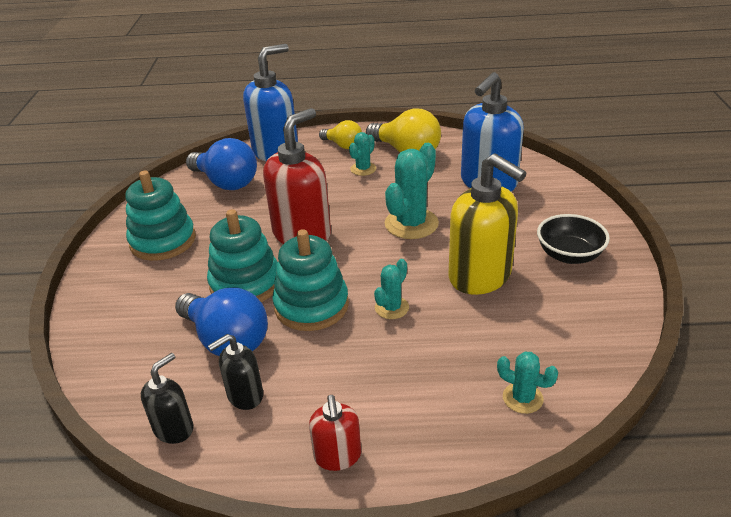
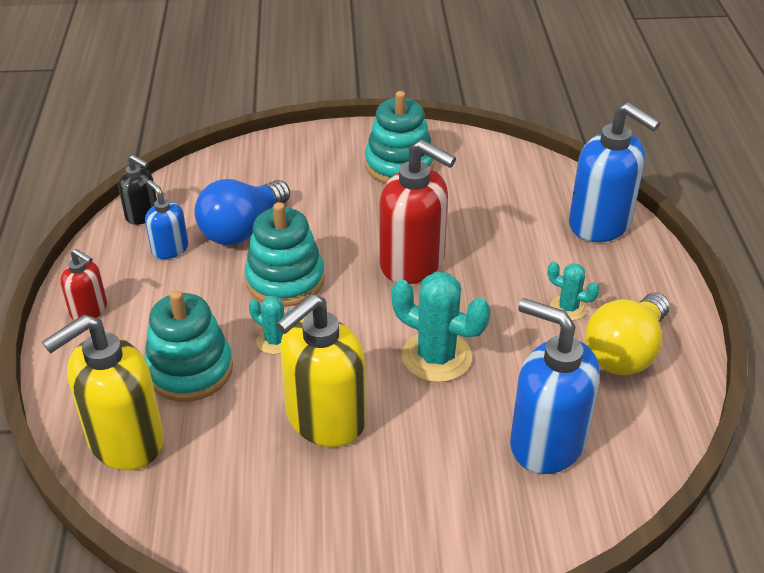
camera: 85 degrees right, 5 degrees up
(226, 182) = (519, 192): blue light bulb -> none
(245, 284) = (324, 230): turquoise stacking toy -> turquoise stacking toy (190, 370)
(245, 395) = (170, 249): black soap dispenser -> blue soap dispenser
(337, 456) = (89, 310): red soap dispenser -> red soap dispenser turned 135 degrees counterclockwise
(343, 145) = (631, 285): yellow light bulb -> none
(522, 398) = (125, 441): turquoise cactus -> yellow soap dispenser
(569, 255) = (365, 518): black bowl -> none

